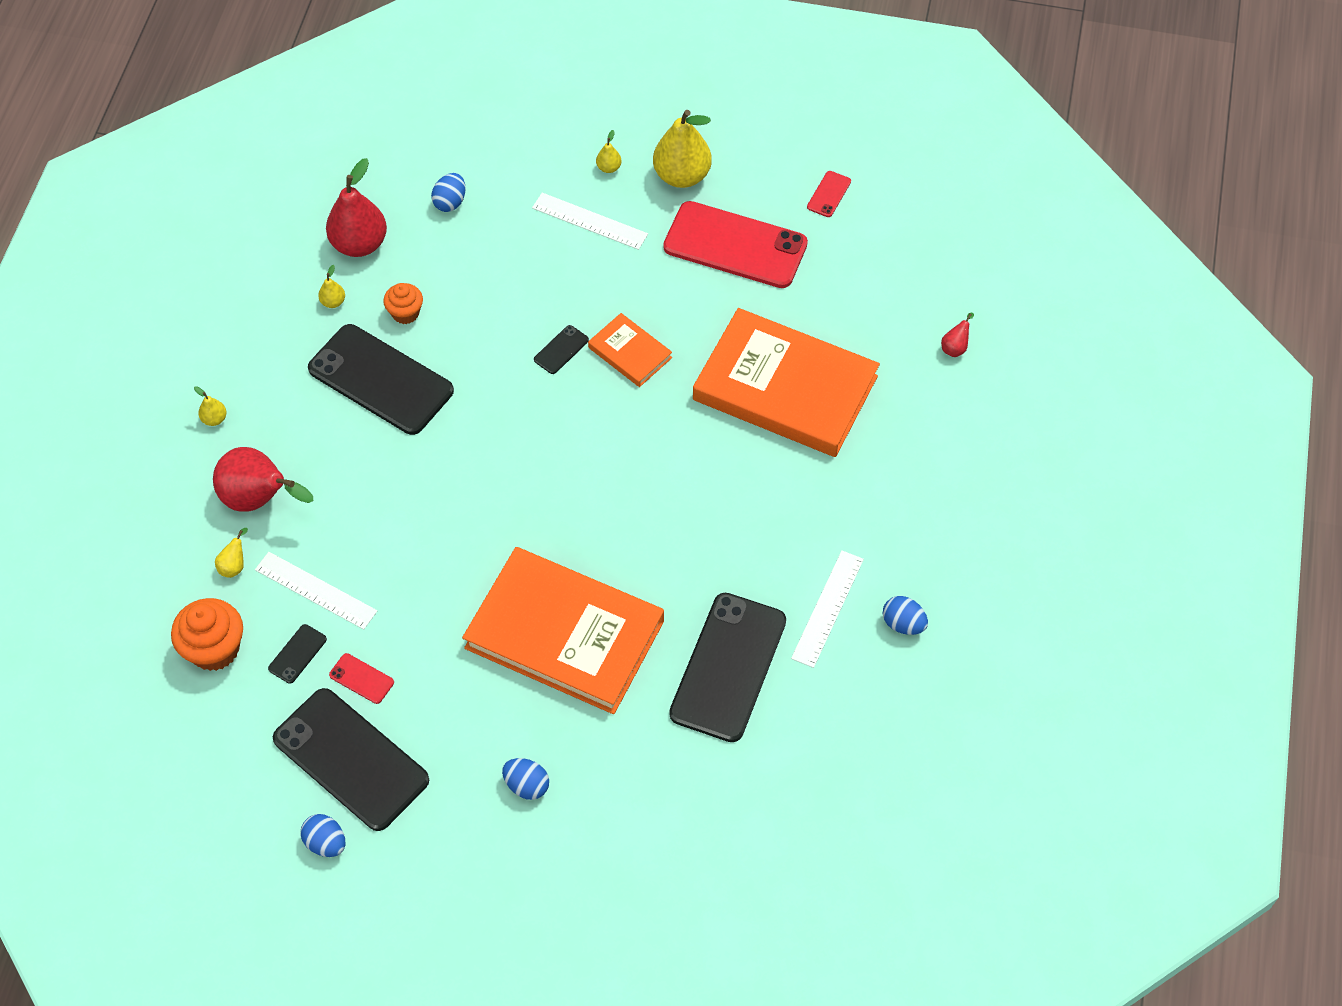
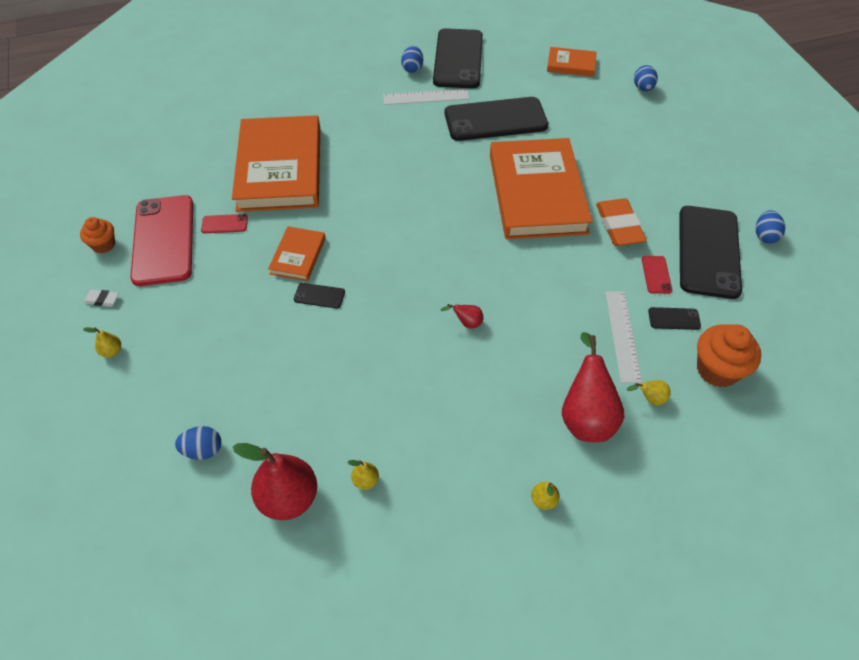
camera: 120 degrees left, 5 degrees down
(381, 380) = (421, 397): black phone -> black phone (458, 59)
(405, 313) = (345, 417): orange cupcake -> orange cupcake (104, 245)
(454, 690) = (619, 226): none -> orange eraser
(527, 785) = (641, 167): blue egg -> blue egg (643, 88)
(590, 221) = (179, 337): white ruler -> none
(682, 176) = (102, 299): yellow pear -> white eraser
(789, 843) = (571, 64): none -> orange book
(829, 194) = (88, 209): red phone -> red phone (224, 224)
(955, 347) = (201, 109): red pear -> red pear (466, 323)

